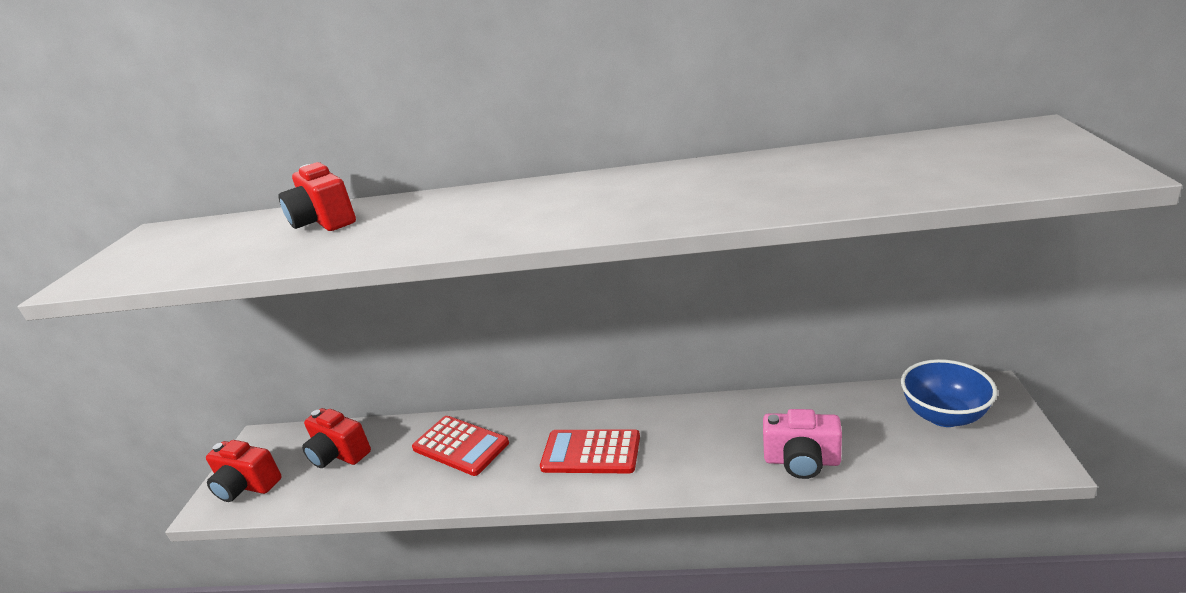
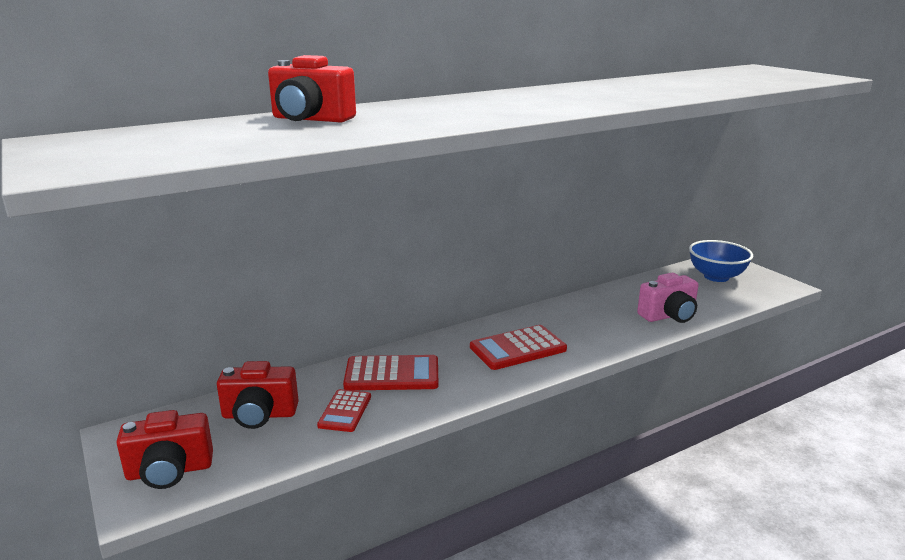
camera: 40 degrees left, 5 degrees down
(390, 474) = (345, 411): none -> red calculator

